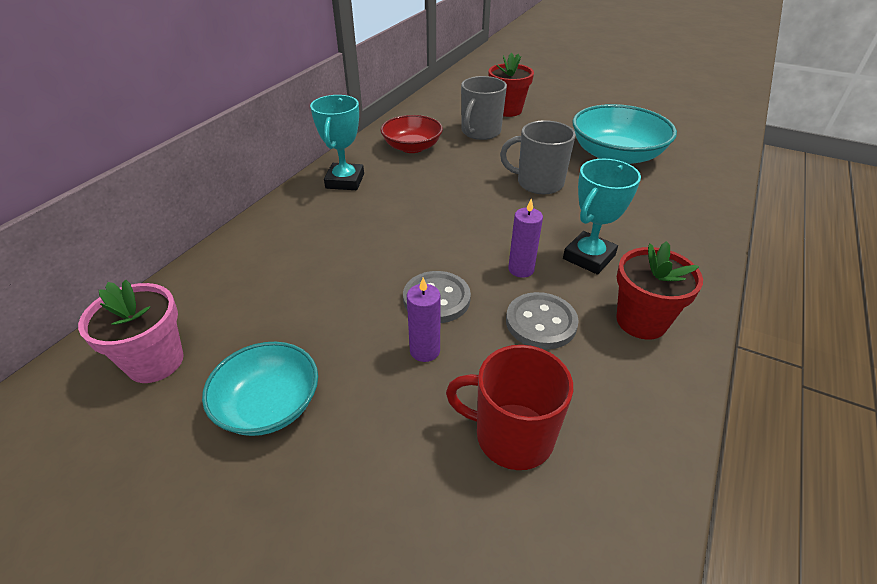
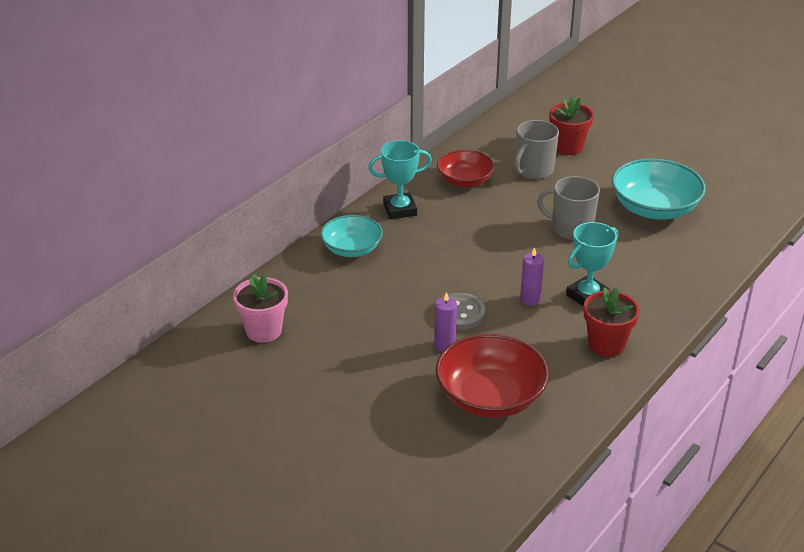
camera: 10 degrees right, 5 degrees down
(269, 405) = (339, 363): turquoise bowl -> turquoise bowl (352, 249)
(345, 181) = (400, 209): turquoise trophy -> turquoise trophy turned 60 degrees clockwise
(512, 436) = (490, 397): red mug -> red bowl
(541, 322) = (532, 337): grey button -> none

